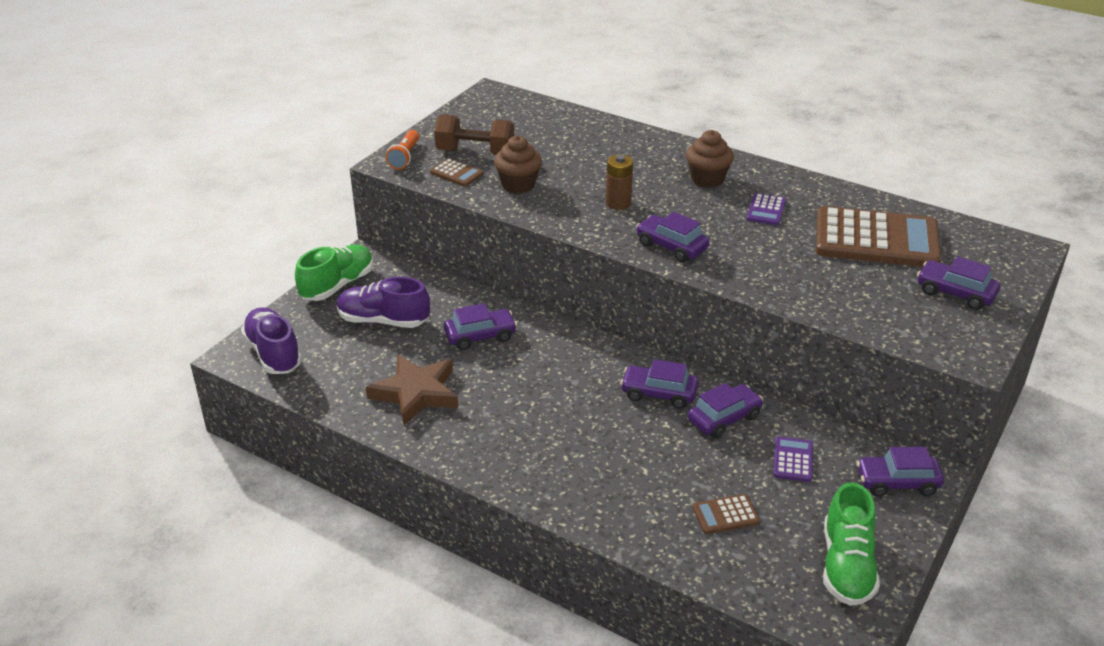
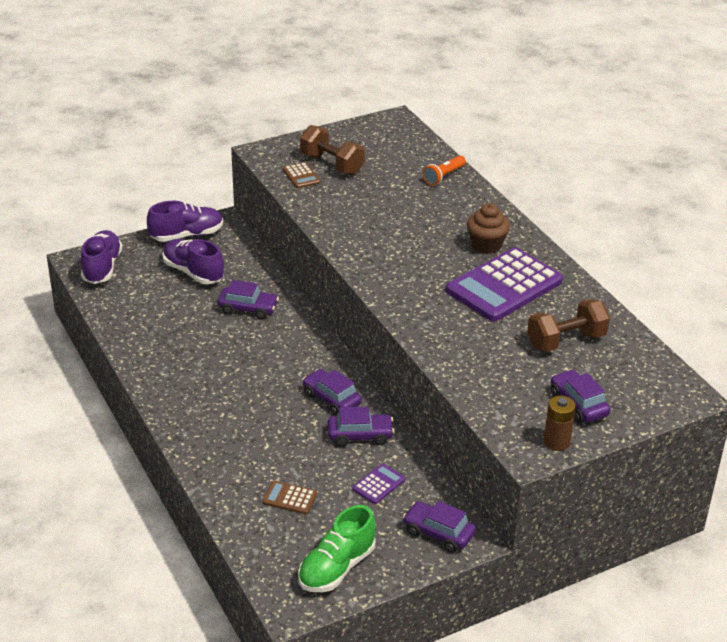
camera: 30 degrees right, 0 degrees up
(337, 285) = (187, 235): green shoe -> purple shoe
(404, 157) = (277, 151): orange flashlight -> orange flashlight (443, 176)
(416, 393) = (167, 331): brown star -> none
(518, 185) = (336, 200): brown cupcake -> none
(618, 203) = (395, 240): brown battery -> brown battery (556, 442)
(671, 246) = (397, 287): purple car -> none
(766, 210) = (504, 286): purple calculator -> purple calculator, size x2.36
(876, 239) = (566, 341): brown calculator -> brown dumbbell

